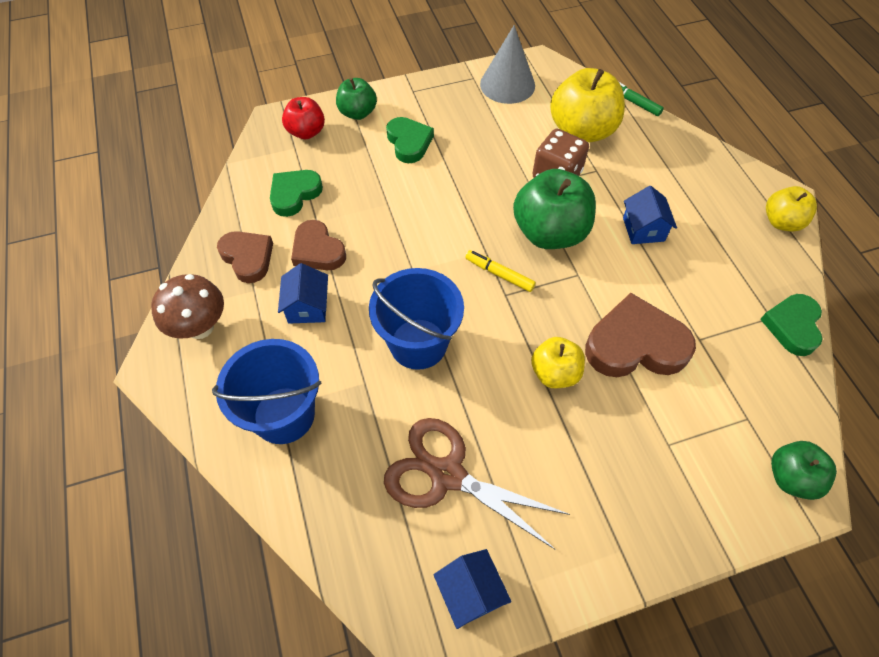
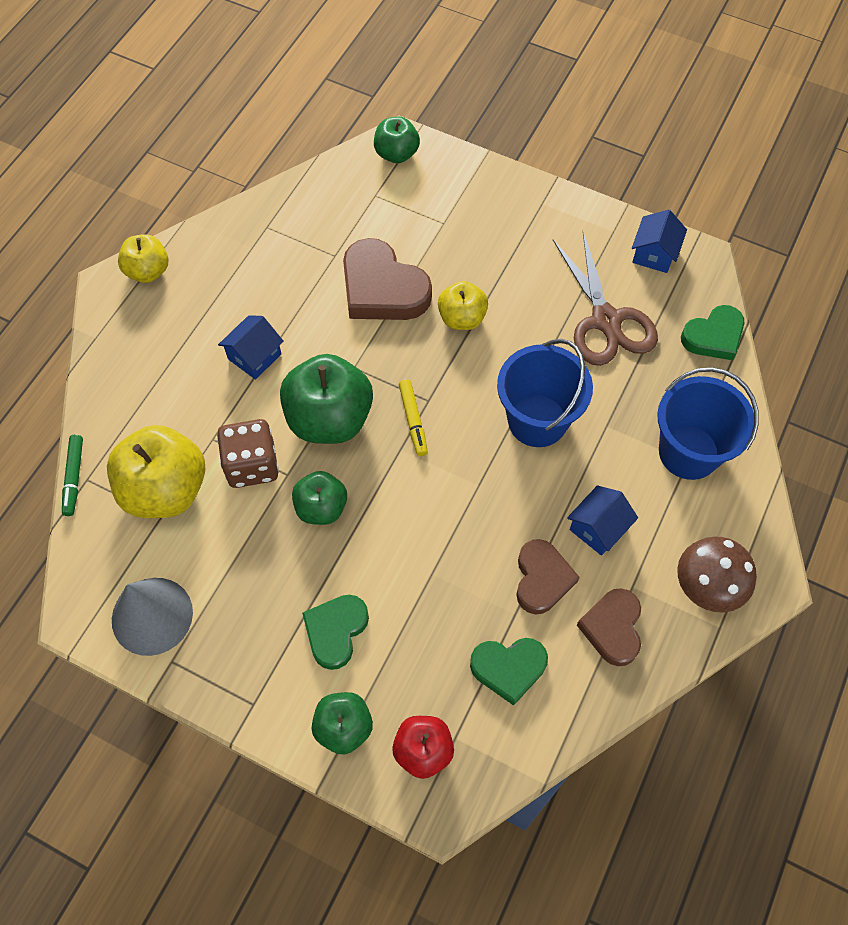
camera: 135 degrees left, 5 degrees up
(490, 186) = (321, 508): none -> green apple
(792, 326) = (263, 211): green heart -> green heart (713, 336)

